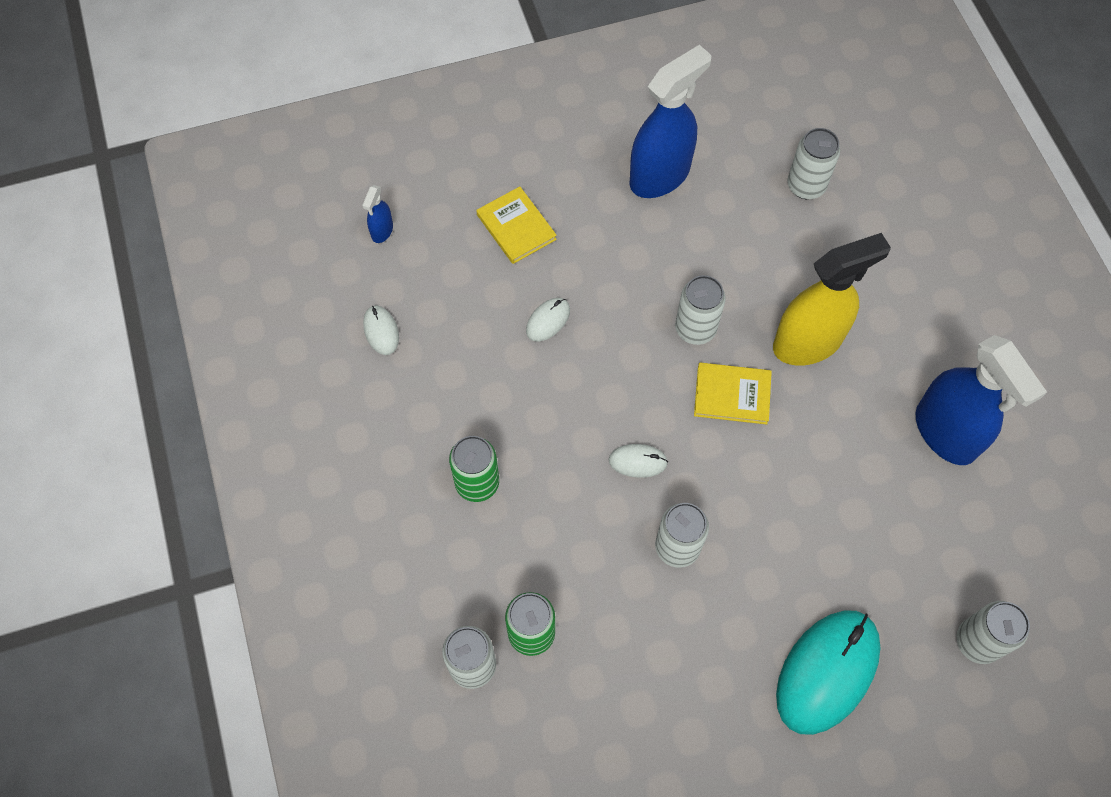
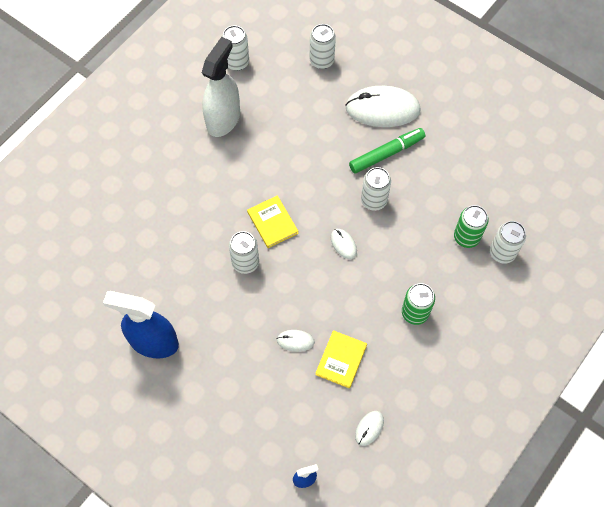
camera: 125 degrees left, 0 degrees up
(516, 227) = (246, 401): yellow book -> yellow book (341, 360)
(743, 620) = (386, 153): none -> green marker
(806, 186) = (109, 259): white can -> white can (237, 62)
(808, 342) = (214, 204): yellow spray bottle -> none
(827, 672) = (382, 109): turquoise mouse -> white mouse
(945, 433) = (223, 119): blue spray bottle -> white spray bottle

